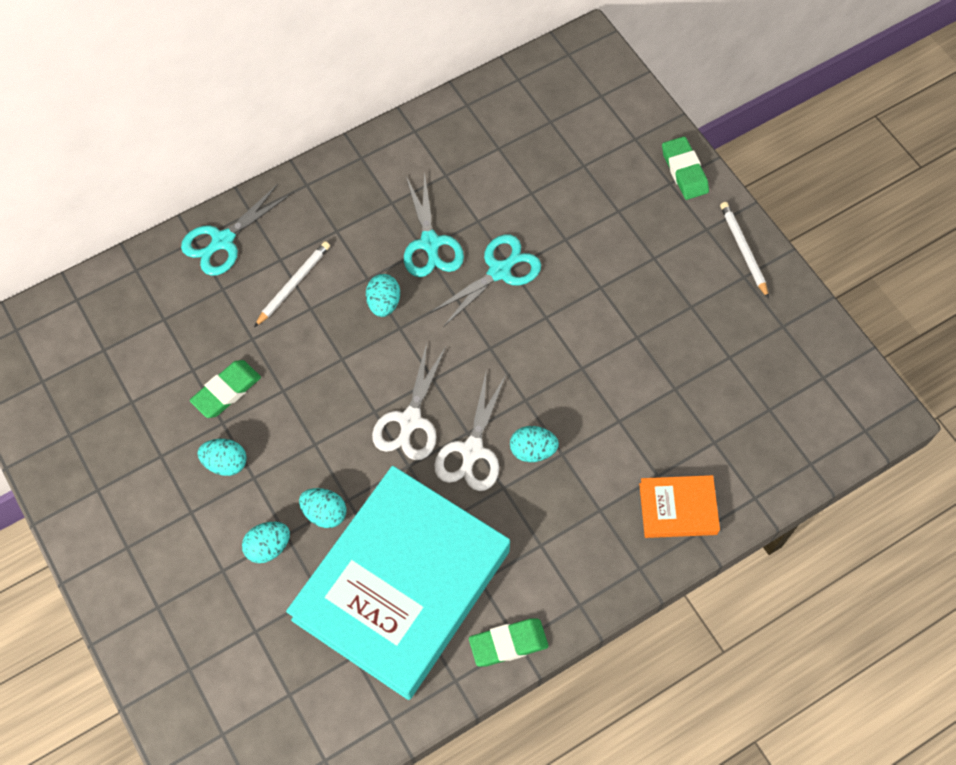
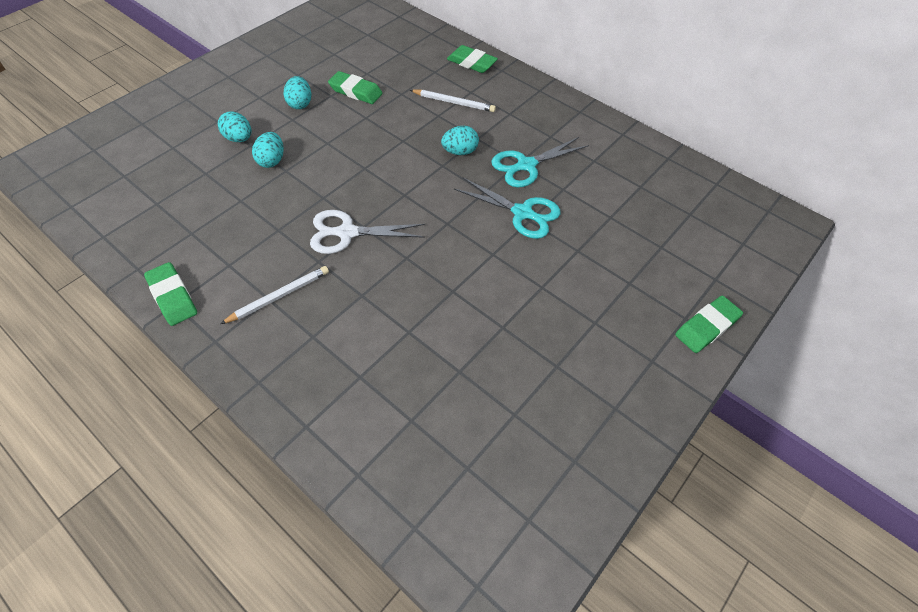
camera: 70 degrees right, 10 degrees down
(222, 241) = (471, 63): turquoise scissors -> green eraser
(401, 585) = (218, 216): turquoise book -> none
(410, 421) = (362, 189): white scissors -> none
(532, 450) = (359, 273): turquoise egg -> none
(678, 509) = (328, 402): orange book -> none
(743, 250) = (647, 400): white pencil -> white pencil (279, 296)

